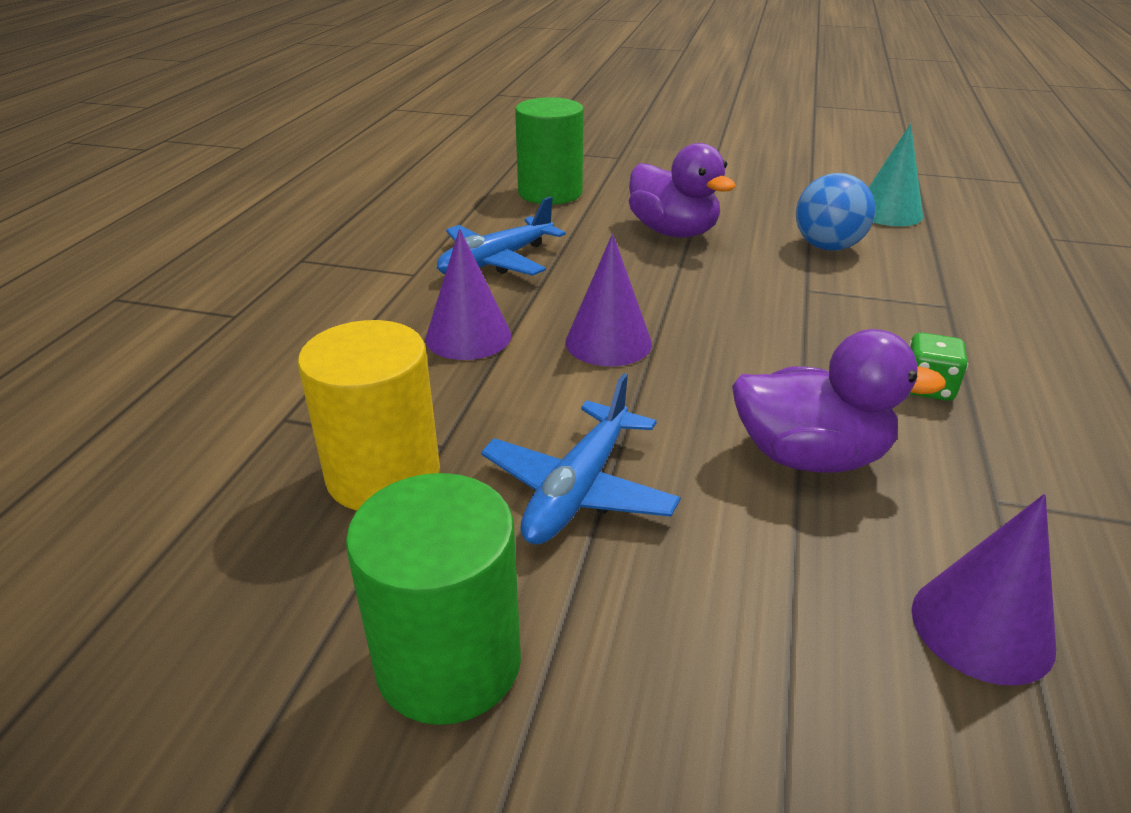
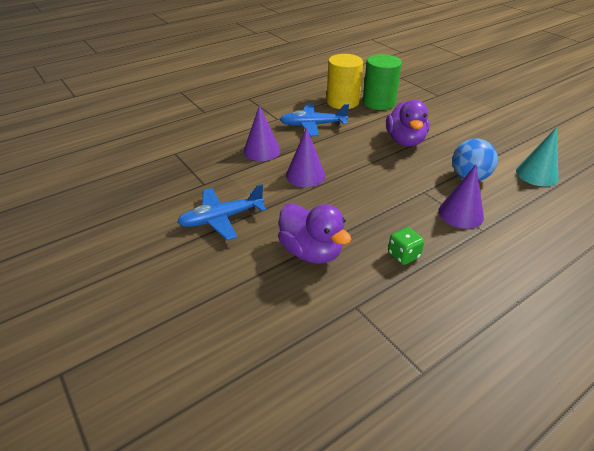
camera: 40 degrees right, 5 degrees up
(383, 475) = (177, 184): yellow cylinder -> yellow cylinder (342, 102)
(449, 662) = (126, 243): green cylinder -> none
(982, 627) = (275, 334): purple cone -> purple cone (460, 214)

